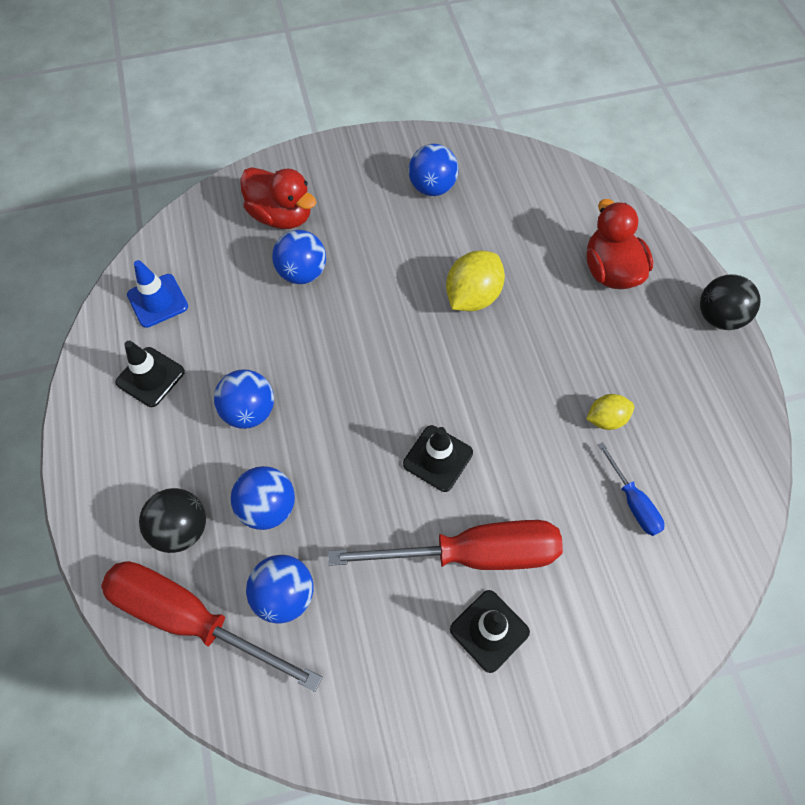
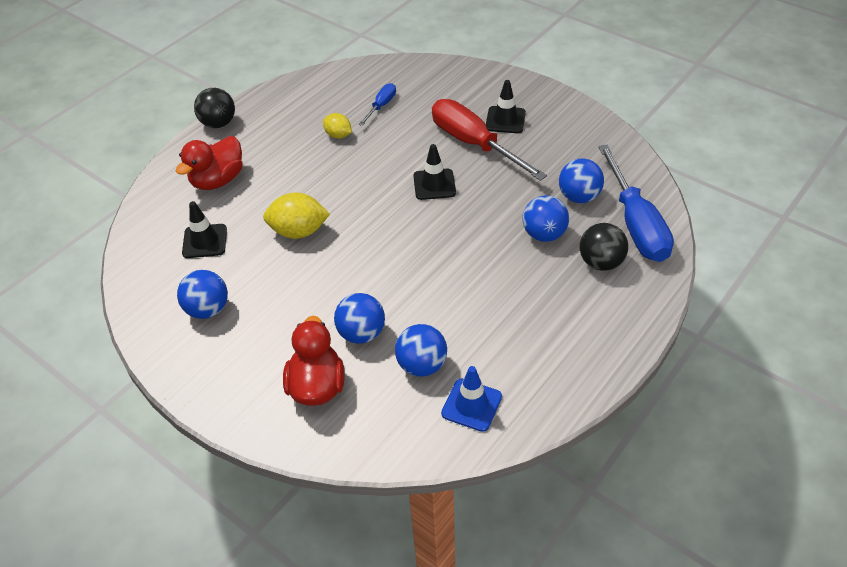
camera: 125 degrees left, 15 degrees down
(150, 377) = (532, 357): black traffic cone -> black traffic cone (205, 241)
(191, 619) = (636, 224): red screwdriver -> blue screwdriver
(249, 411) = (497, 285): blue ball -> blue ball (422, 365)

